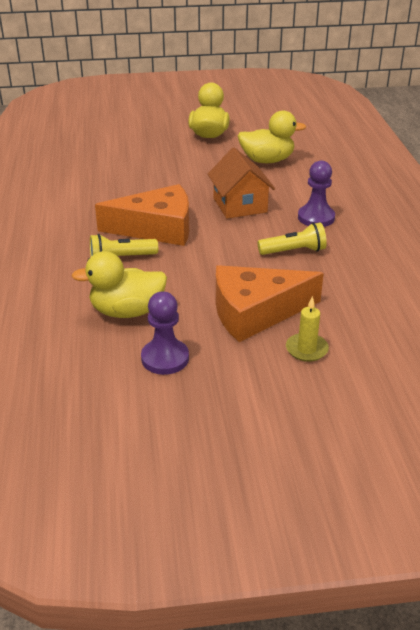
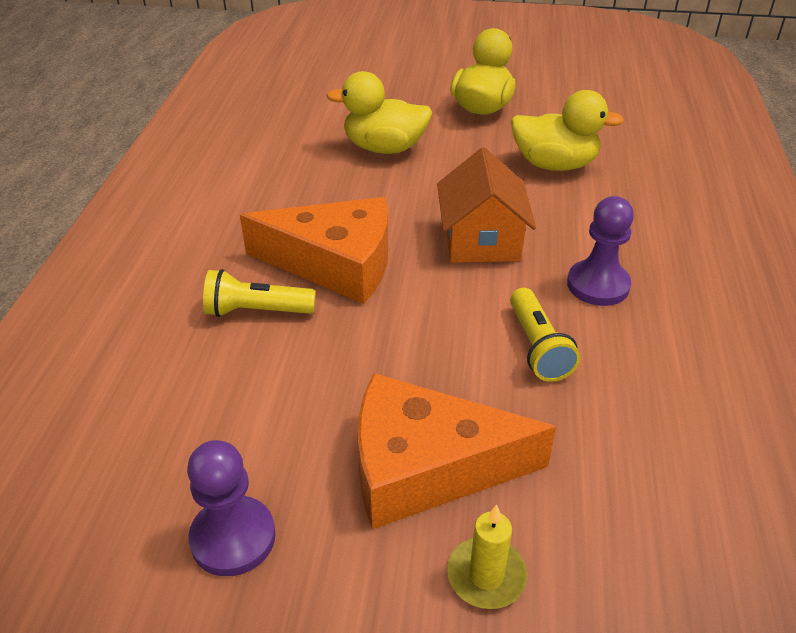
camera: 15 degrees right, 5 degrees up
(127, 311) = (217, 420): yellow duck -> yellow duck (384, 148)
(294, 251) = (537, 347): yellow flashlight -> yellow flashlight turned 75 degrees clockwise

